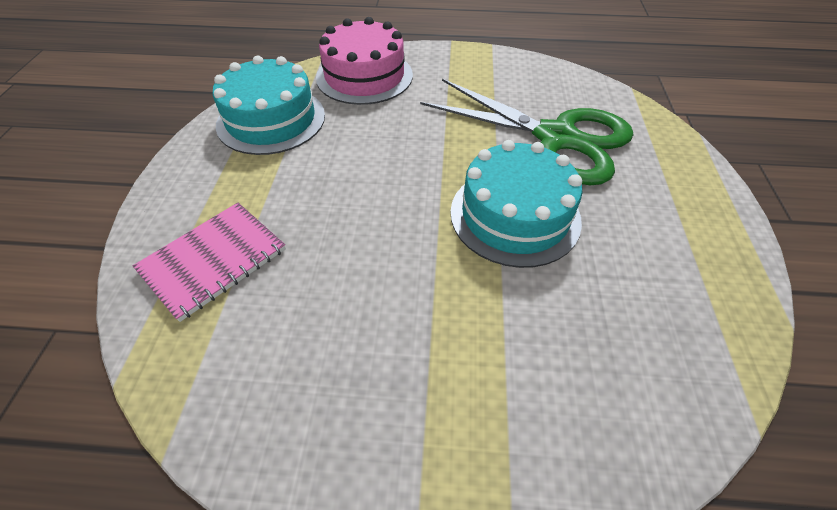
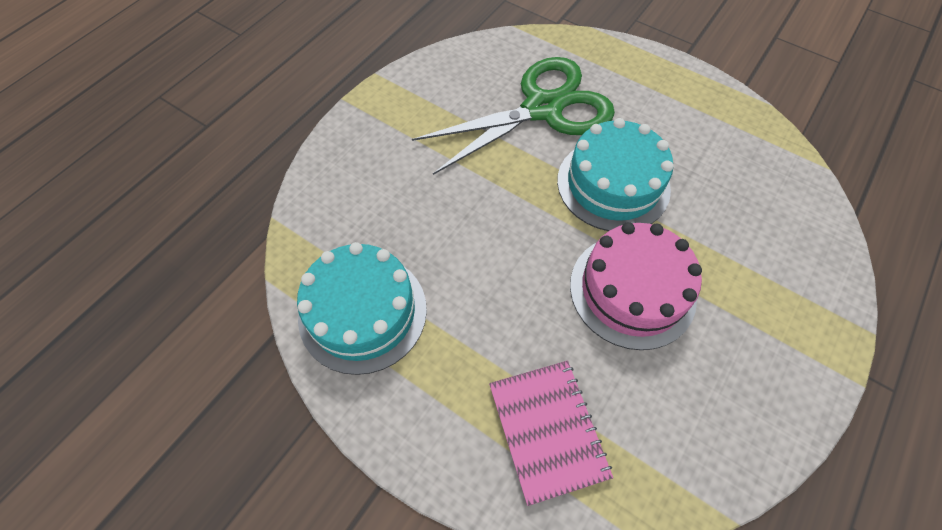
camera: 60 degrees left, 10 degrees up
(364, 76) = (347, 198): pink cake -> pink cake (632, 290)

